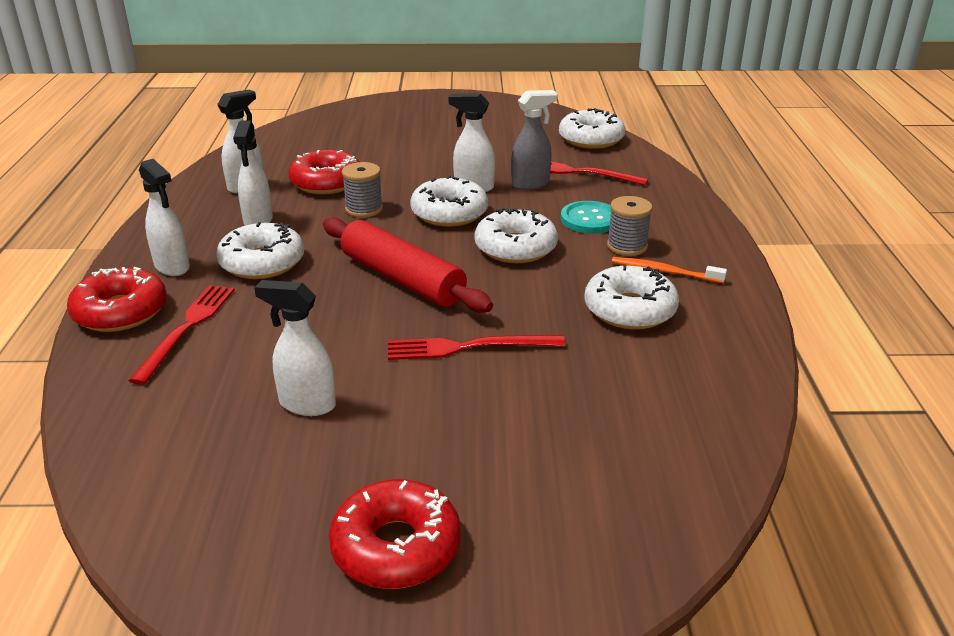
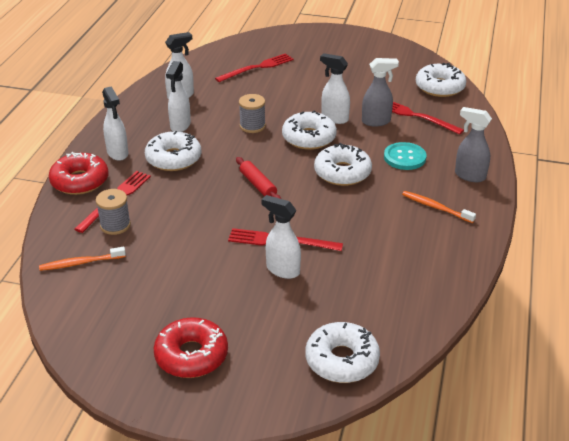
camera: 15 degrees right, 5 degrees up
(154, 431) = (81, 263): none -> orange toothbrush
(306, 404) = (170, 262): white spray bottle -> white spray bottle (282, 270)
(326, 183) = (234, 100): red donut -> none
(342, 144) = (257, 68): none -> red fork
(402, 279) = (258, 185): red rolling pin -> red rolling pin, size x0.54
(627, 246) = (420, 183): grey spool -> grey spool (115, 225)
(629, 310) = (397, 232): white donut -> white donut (342, 360)
(685, 229) = (469, 176): none -> grey spray bottle

